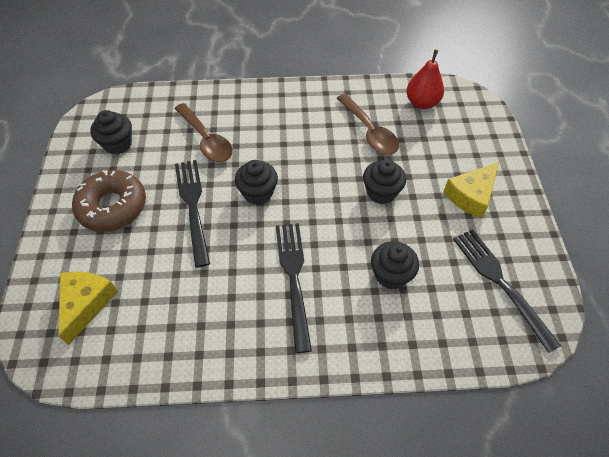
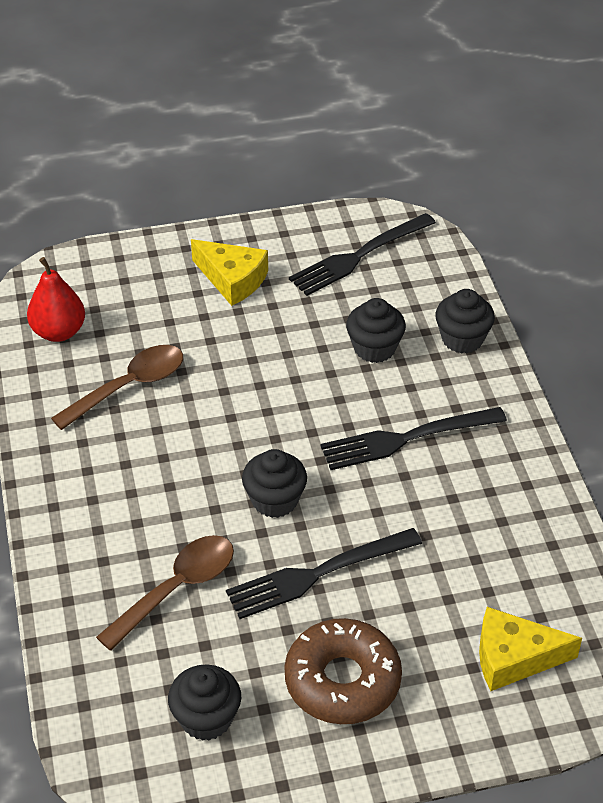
camera: 100 degrees left, 10 degrees down
(381, 192) = (245, 365): black cupcake -> black cupcake (462, 339)

